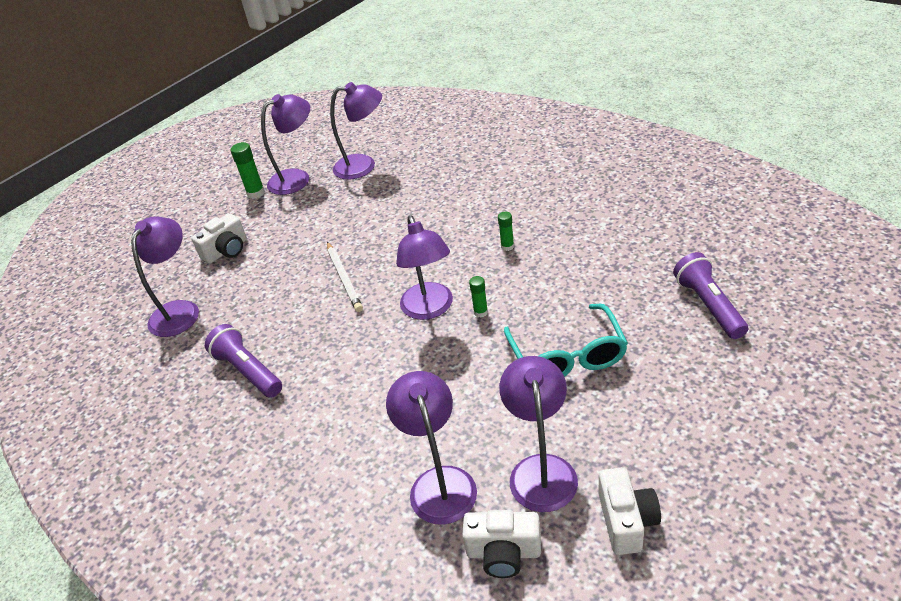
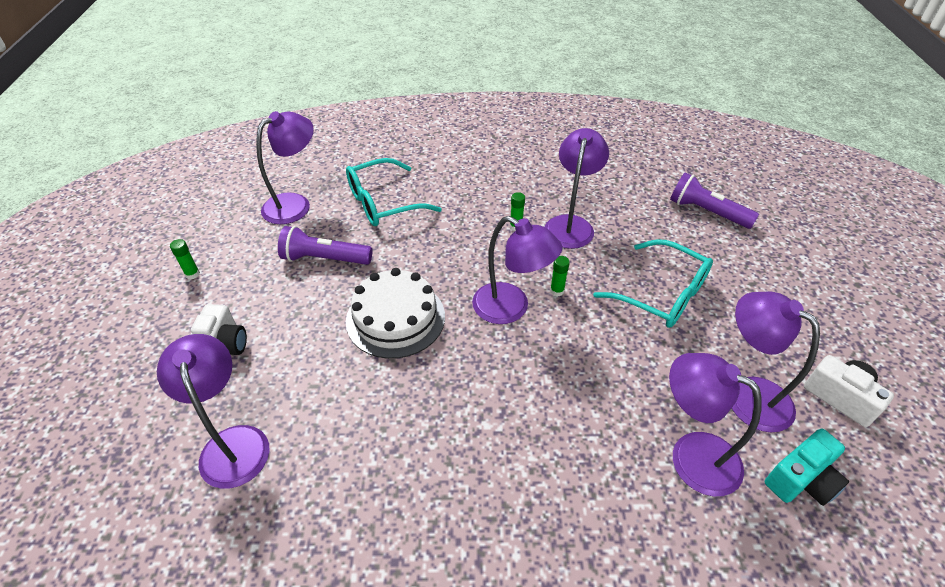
camera: 45 degrees left, 5 degrees up
(248, 371) = (395, 463): purple flashlight -> purple flashlight (324, 259)
(256, 193) = (192, 274): green glue stick -> green glue stick, size x0.63
(297, 178) = (229, 241): purple lamp -> purple lamp (571, 224)
(344, 278) = (395, 318): white pencil -> white cake
(426, 187) = (384, 203): none -> turquoise glasses
(503, 552) = (801, 480): white camera -> turquoise camera

